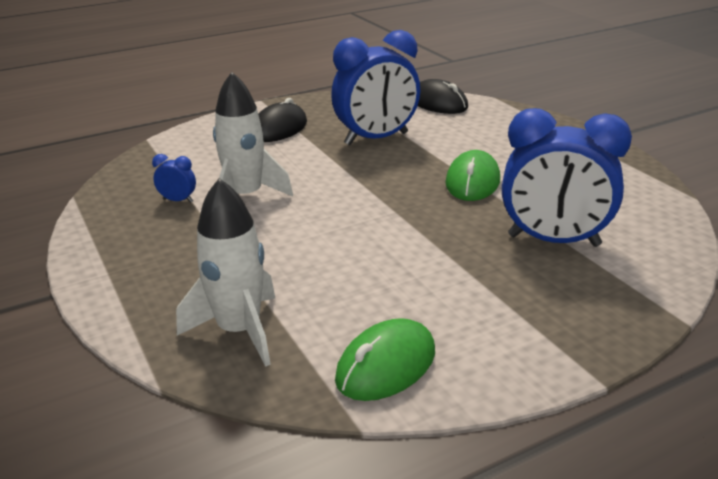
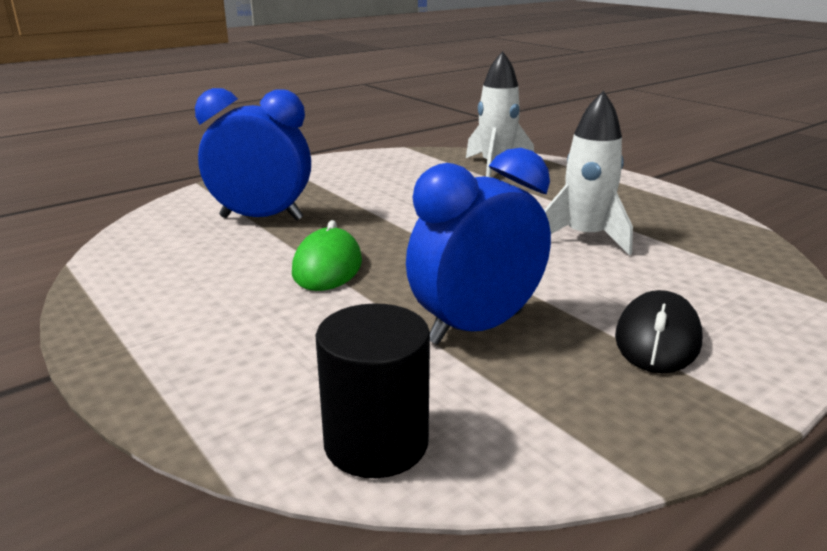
camera: 170 degrees right, 5 degrees down
(178, 200) = (652, 230): blue clock -> none
(386, 366) = (398, 160): green mouse -> none
(438, 103) = (376, 442): black mouse -> black cylinder

